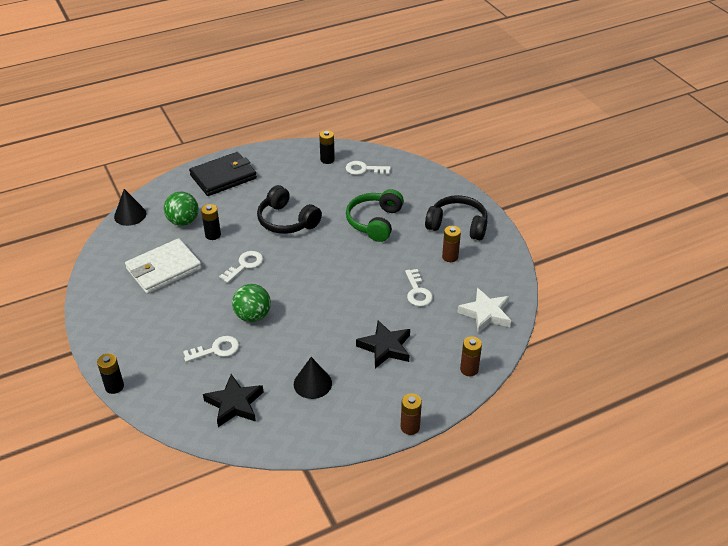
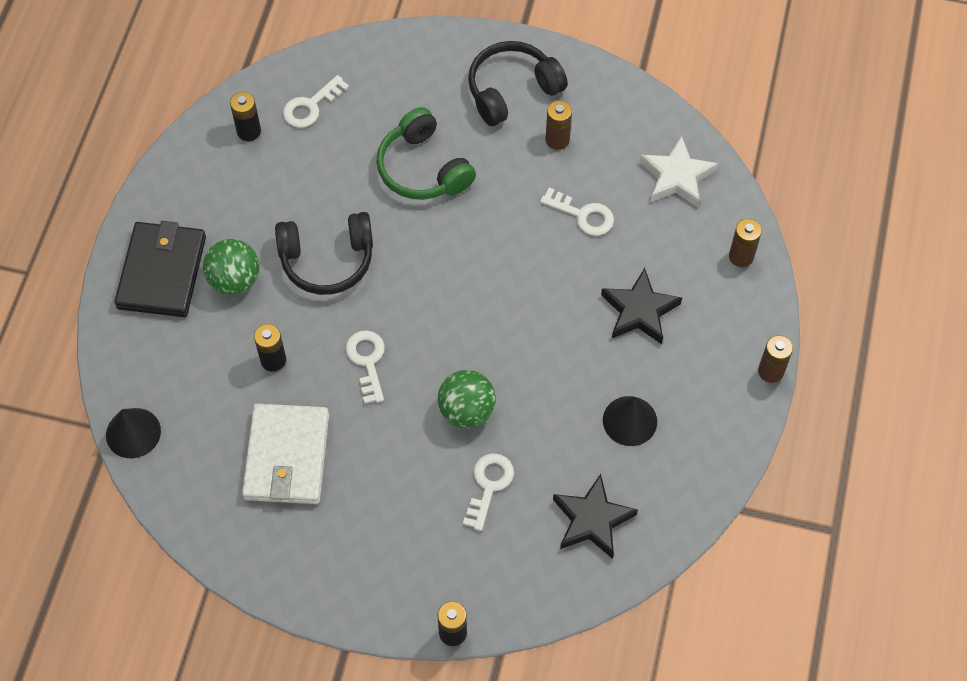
camera: 50 degrees left, 20 degrees up
(183, 221) = (211, 377): green ball -> green ball (235, 280)

